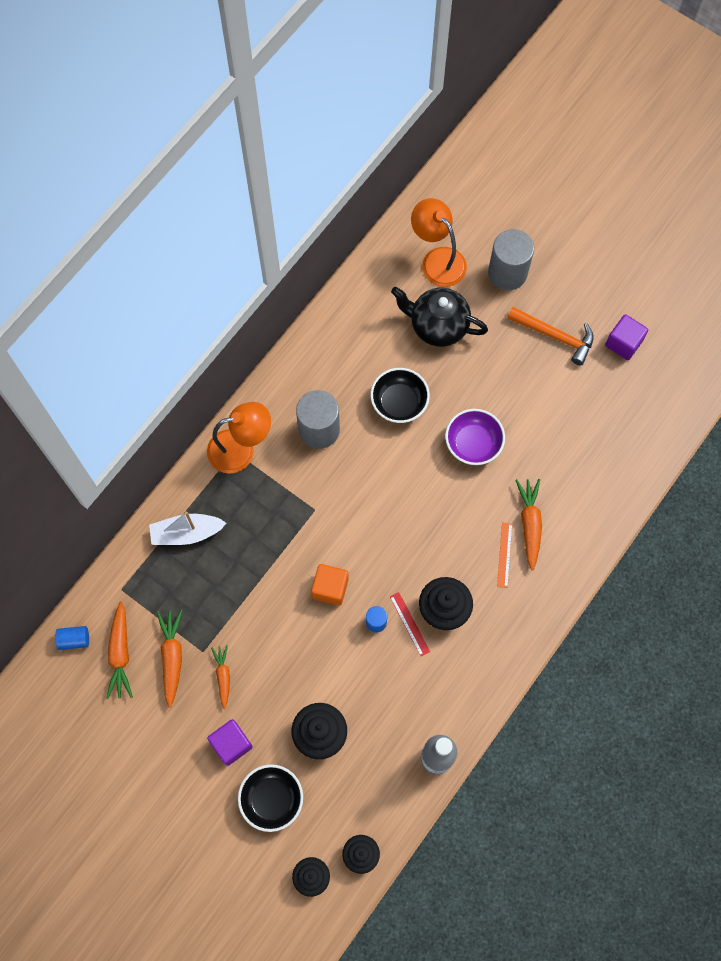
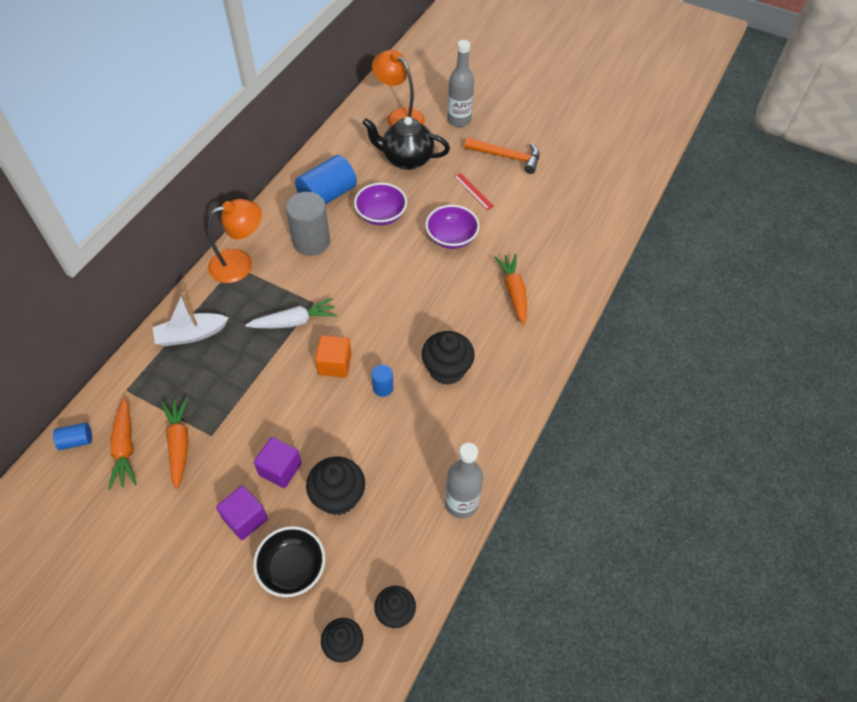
camera: 10 degrees left, 15 degrees down
(223, 676) = (233, 455): orange carrot -> none
(293, 531) = (294, 321): none -> white carrot
(342, 367) = (327, 195): none -> blue cylinder
(399, 402) = (381, 215): black bowl -> purple bowl
(409, 624) = (415, 385): red ruler -> red ruler (473, 191)
(504, 555) = (495, 318): orange ruler -> none
(507, 273) = (459, 120): grey cylinder -> grey bottle
(623, 343) = (565, 156): purple cube -> purple cube (280, 469)

